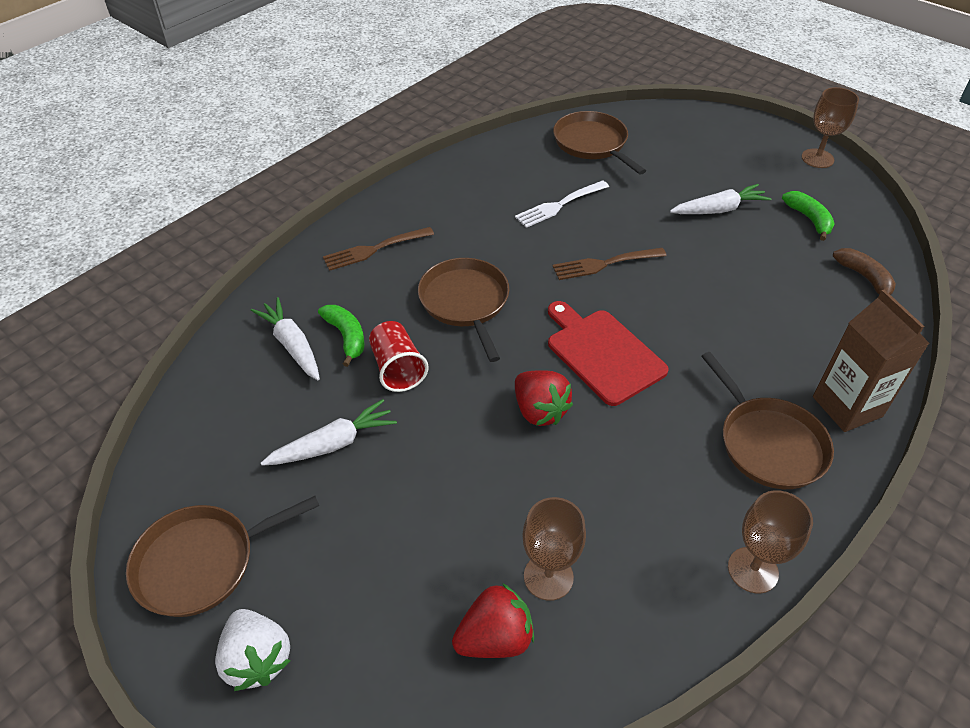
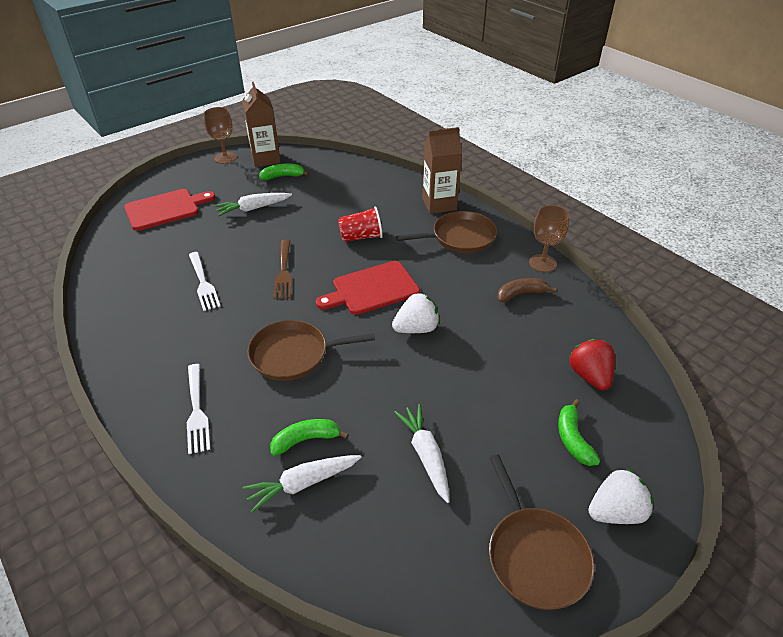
camera: 80 degrees left, 5 degrees down
(371, 609) = (573, 439): none -> green banana
(374, 249) = (196, 411): brown fork -> white fork
(397, 368) = (354, 406): red cup -> red cup (361, 237)
(539, 411) = (416, 328): red strawberry -> white strawberry
(548, 577) = (547, 345): brown goblet -> none
(592, 143) = (135, 251): brown pan -> none
(678, 142) = (165, 209): none -> red cutting board
(718, 209) = (253, 208): white carrot -> white carrot turned 105 degrees counterclockwise
(841, 194) = (266, 159): none -> brown carton
(864, 278) = (343, 171): brown banana -> brown banana (521, 294)

